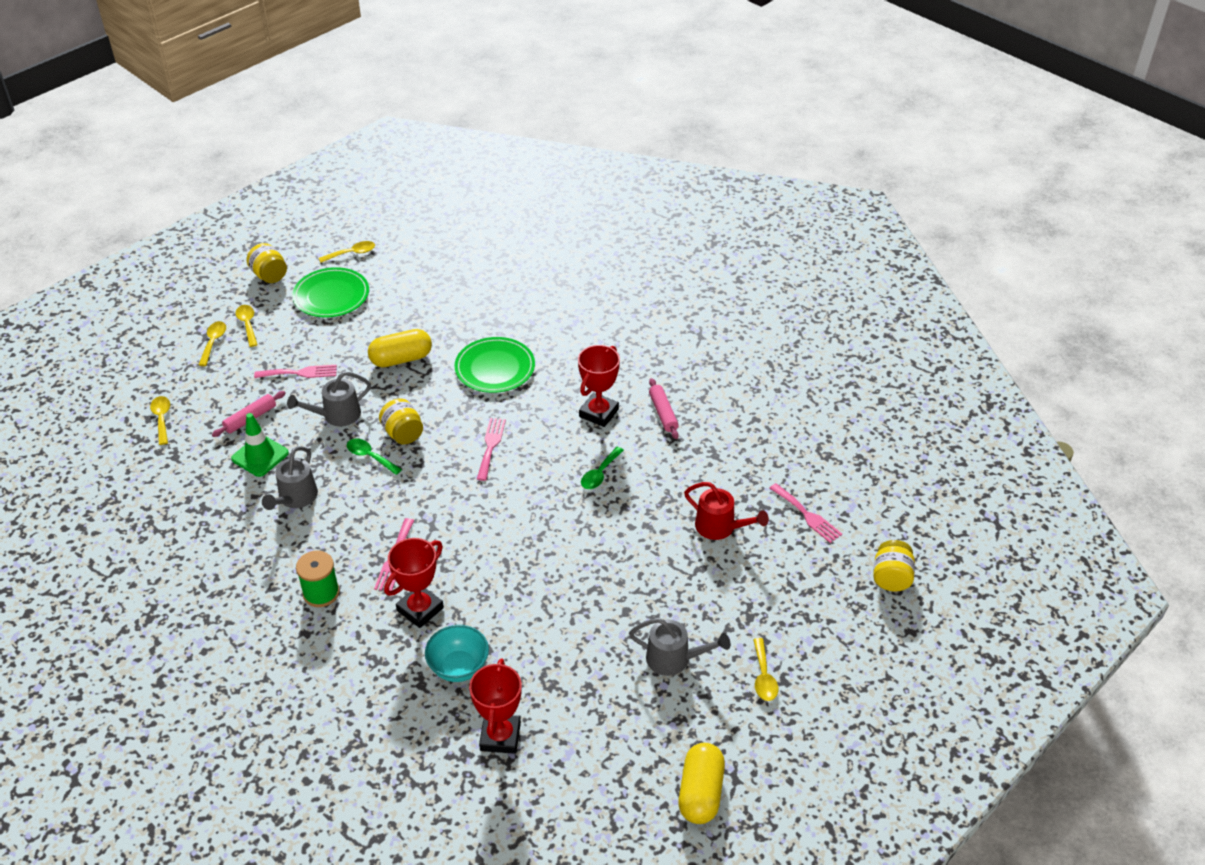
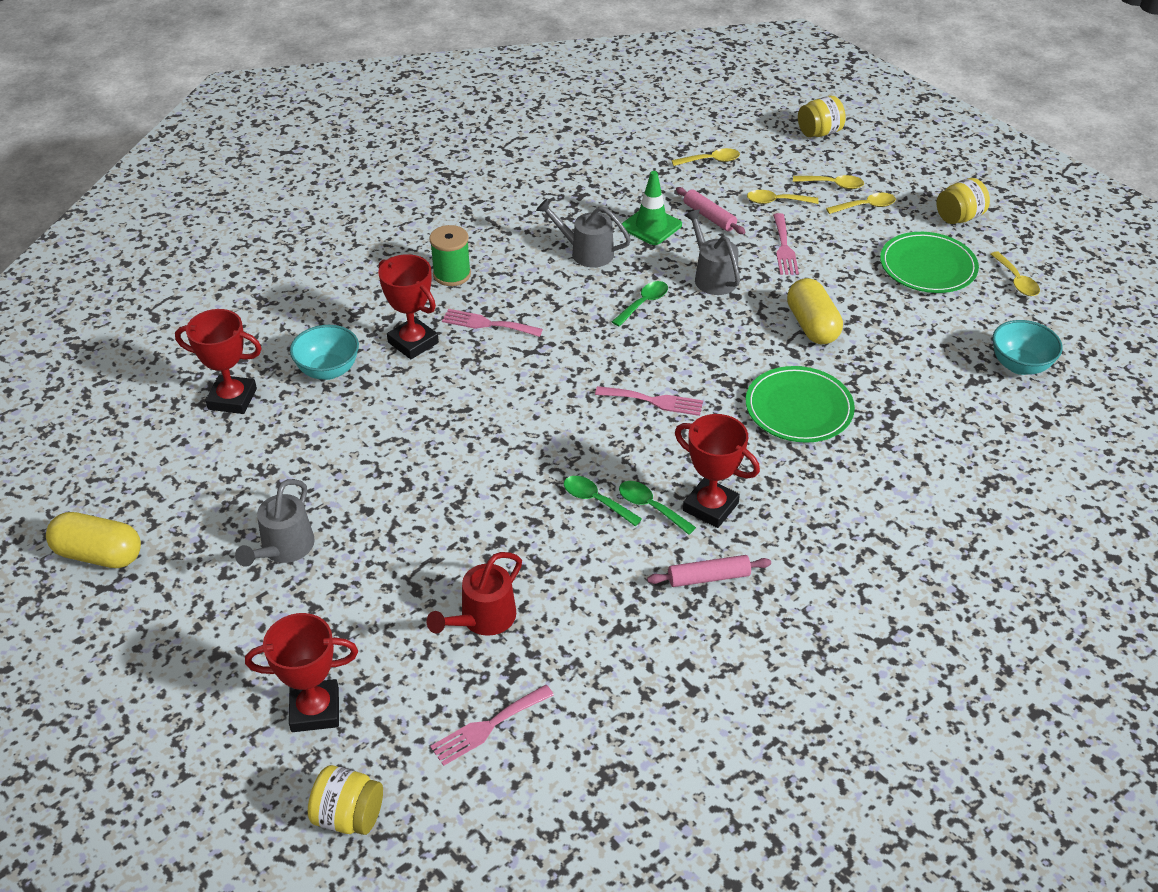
camera: 95 degrees right, 0 degrees up
(403, 434) = (679, 328): yellow jar -> yellow jar (819, 133)
(446, 260) = (1020, 365): none -> turquoise bowl
(602, 444) = (650, 507): none -> green spoon
(763, 676) = (230, 634): yellow spoon -> yellow spoon (776, 201)
(817, 610) = (315, 710): none -> red trophy

